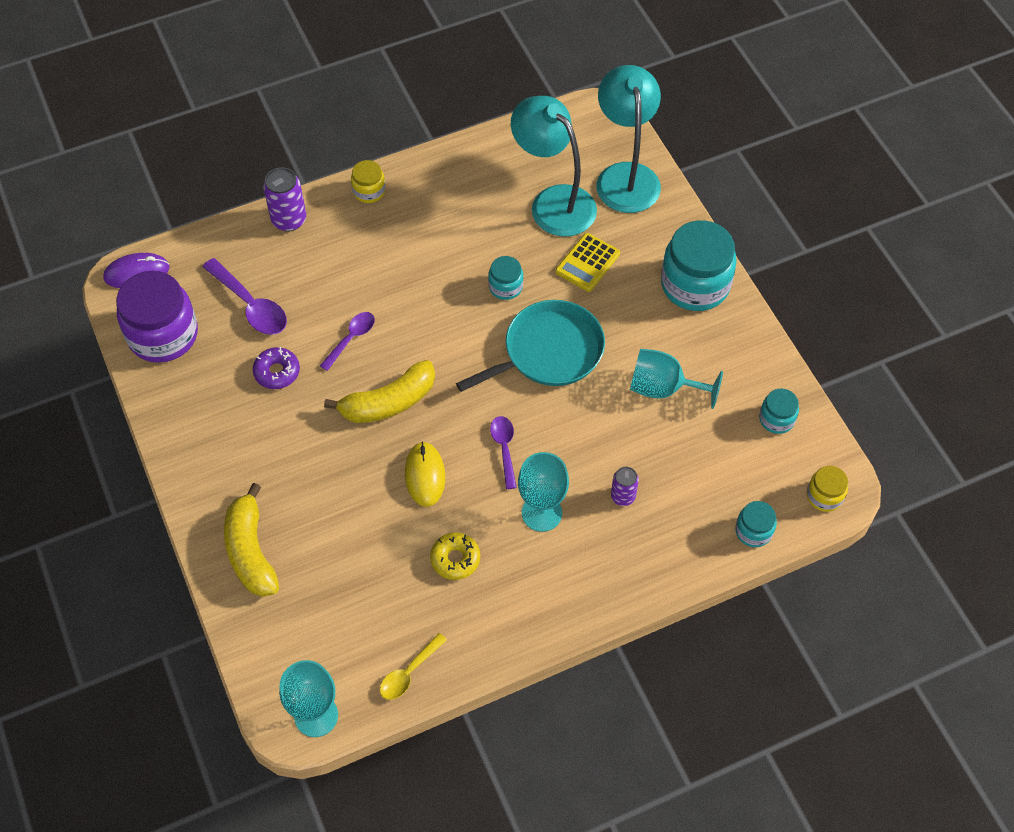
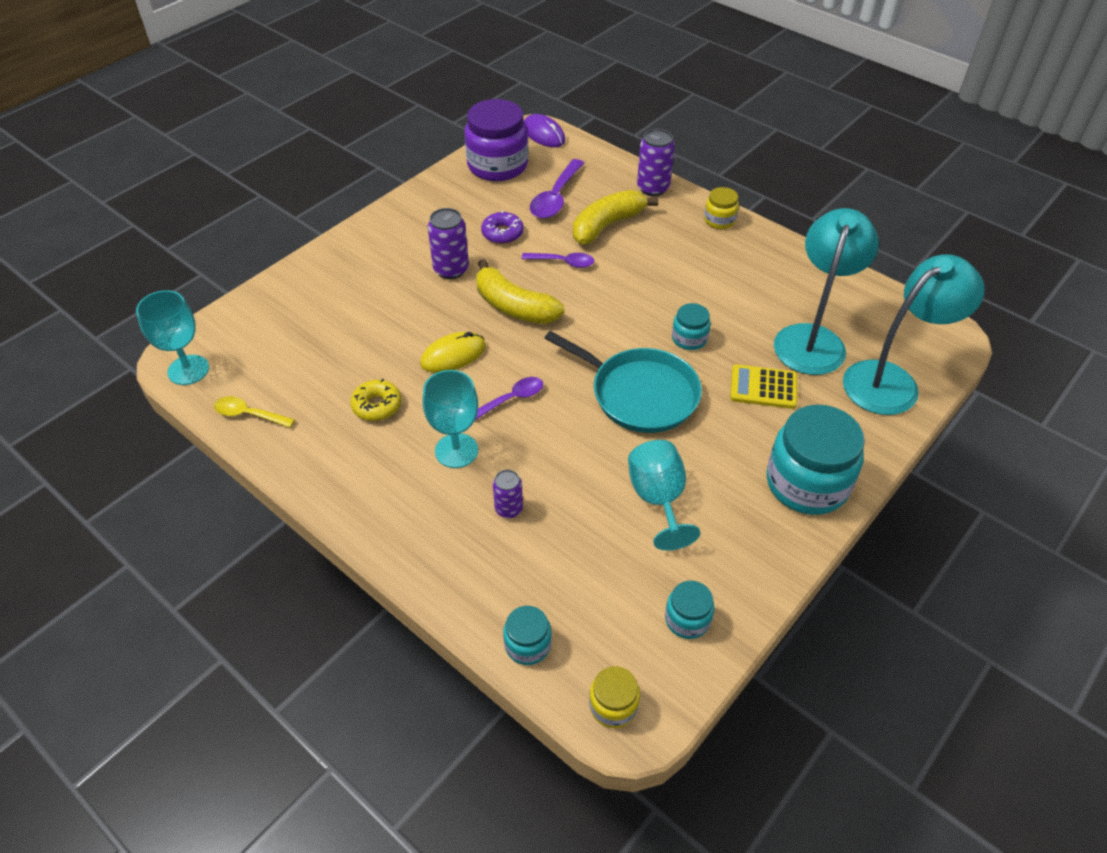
camera: 65 degrees right, 10 degrees down
(251, 551) = (327, 279): yellow banana -> yellow banana (607, 225)
(304, 436) = (451, 269): none -> purple can

